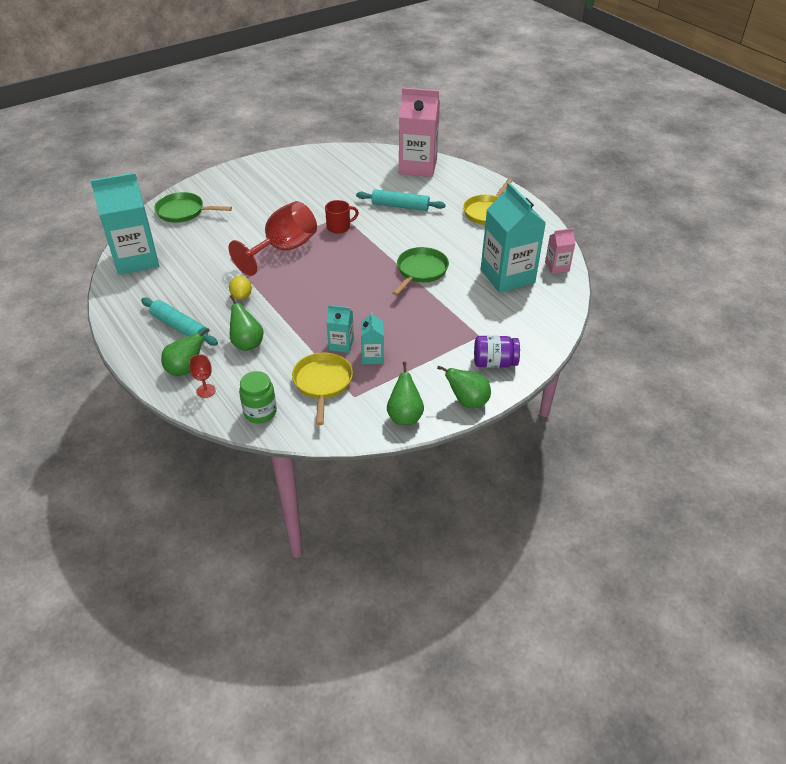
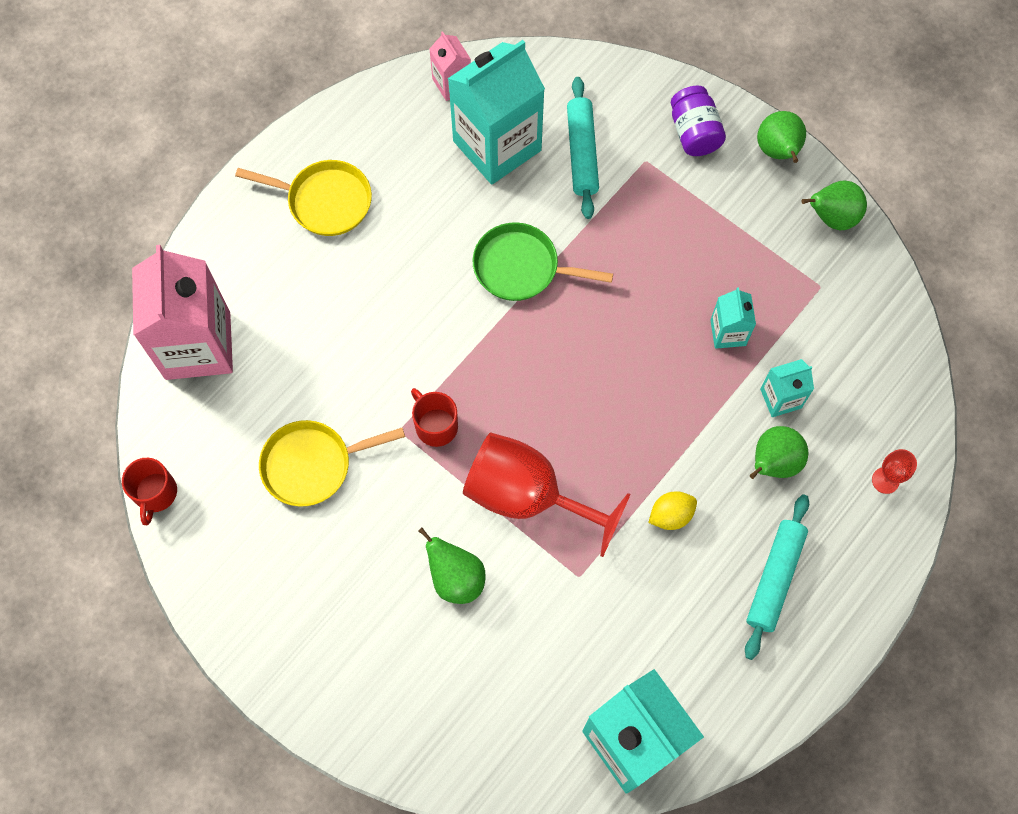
camera: 105 degrees left, 25 degrees up
(183, 212) = (464, 726): green pan -> none
(185, 369) = (856, 527): green pear -> green pear (456, 578)
(260, 412) = (895, 393): green jar -> none
(322, 383) = (812, 333): yellow pan -> yellow pan (312, 464)
(348, 149) = (155, 493): none -> red mug
(372, 356) = (737, 284): turquoise carton -> turquoise carton (780, 398)
(400, 206) = (343, 343): turquoise rolling pin -> turquoise rolling pin (582, 153)

